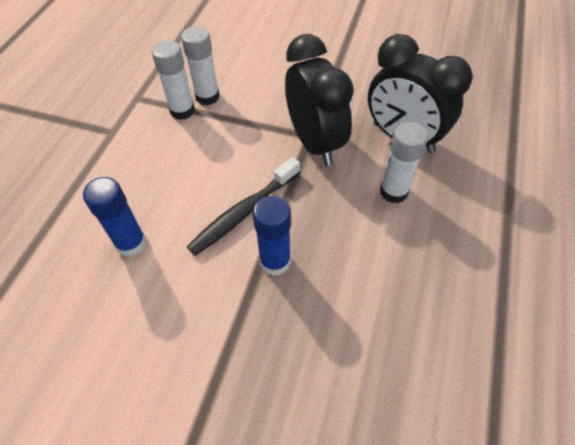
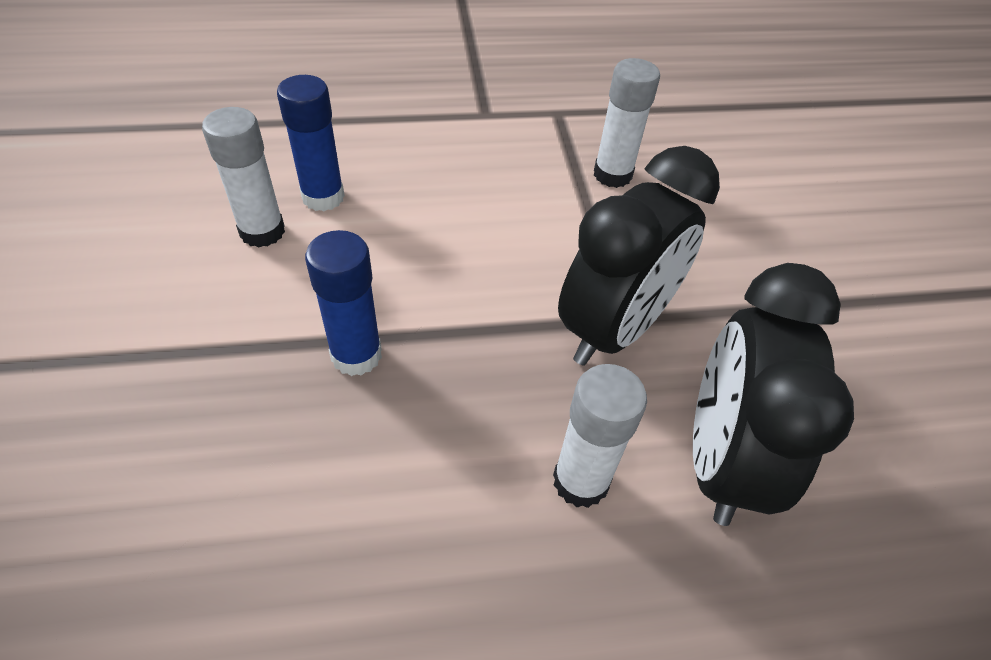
camera: 60 degrees right, 5 degrees down
(182, 111) = (567, 160): white glue stick -> white glue stick (262, 231)
(243, 212) = (426, 288): black toothbrush -> none

